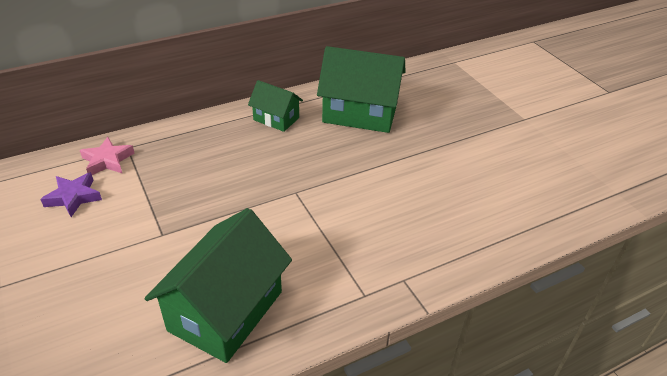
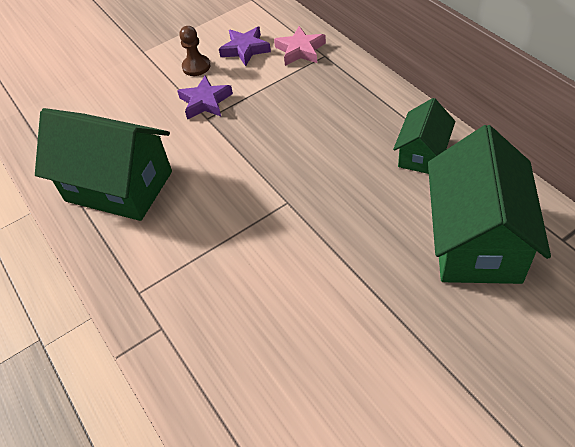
camera: 90 degrees right, 10 degrees up
(72, 238) = (196, 66): none -> brown pawn
(137, 234) = (205, 102): none -> purple star

